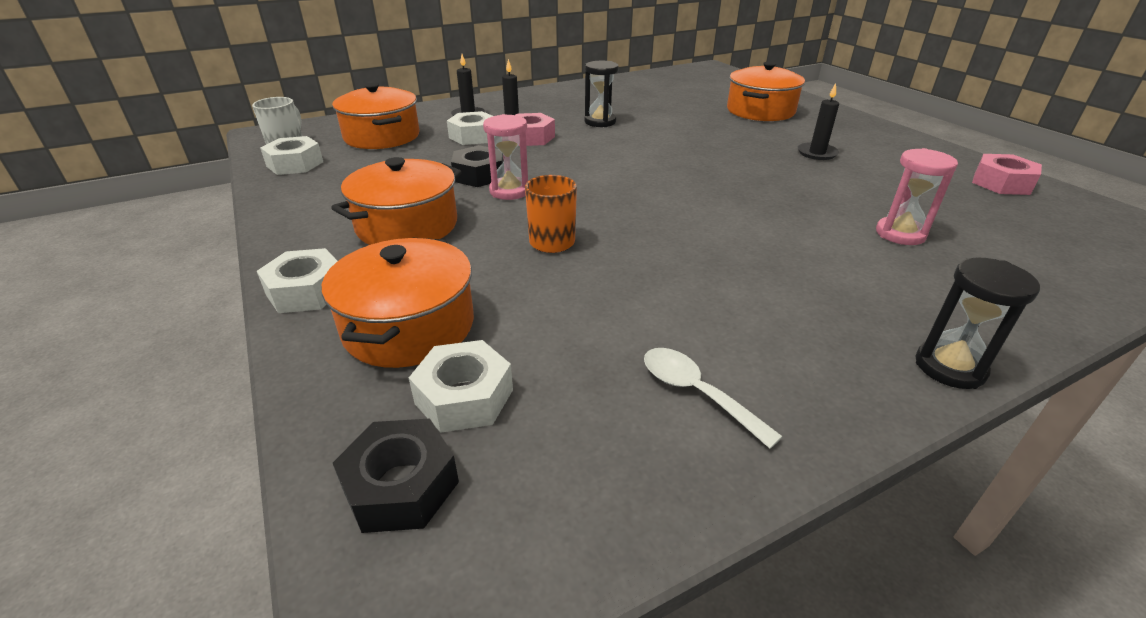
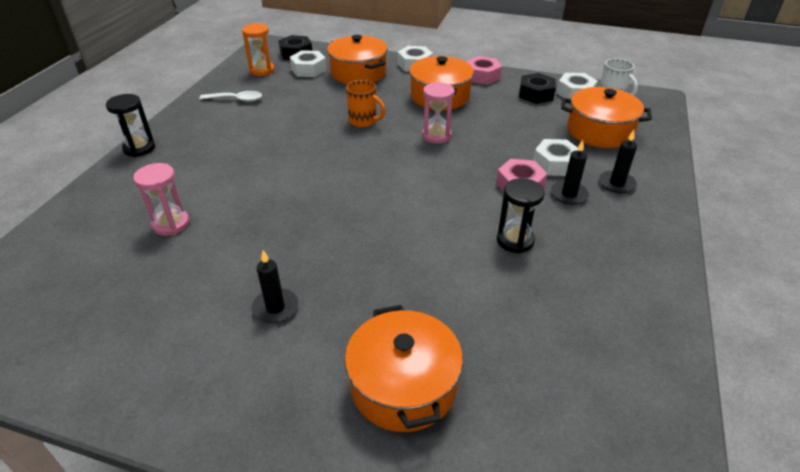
camera: 135 degrees right, 5 degrees up
(479, 175) = (475, 136): black nut -> black nut (536, 94)
(555, 466) = (262, 70): none -> orange hourglass
(1001, 183) = (73, 356): pink nut -> pink nut (482, 76)

